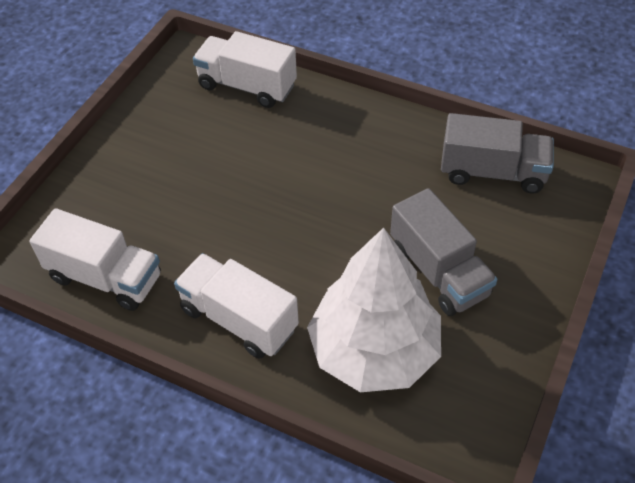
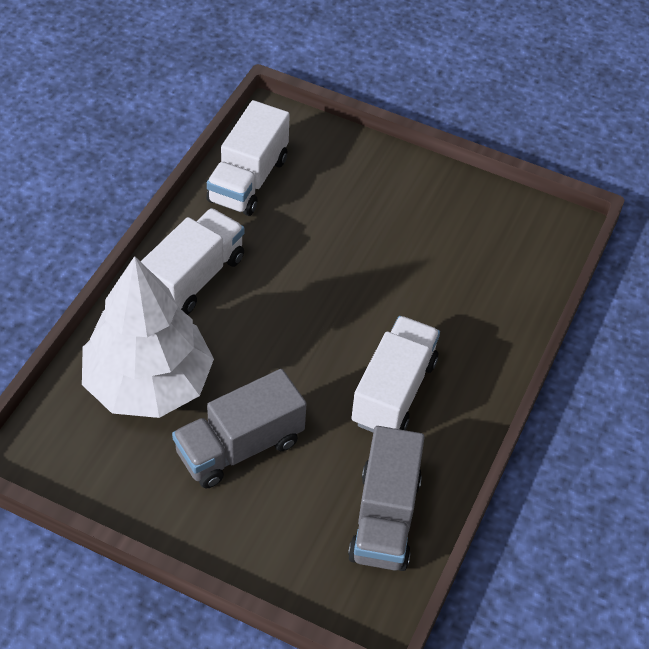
camera: 85 degrees right, 0 degrees up
(247, 86) = (514, 280): white truck -> white truck (393, 392)

